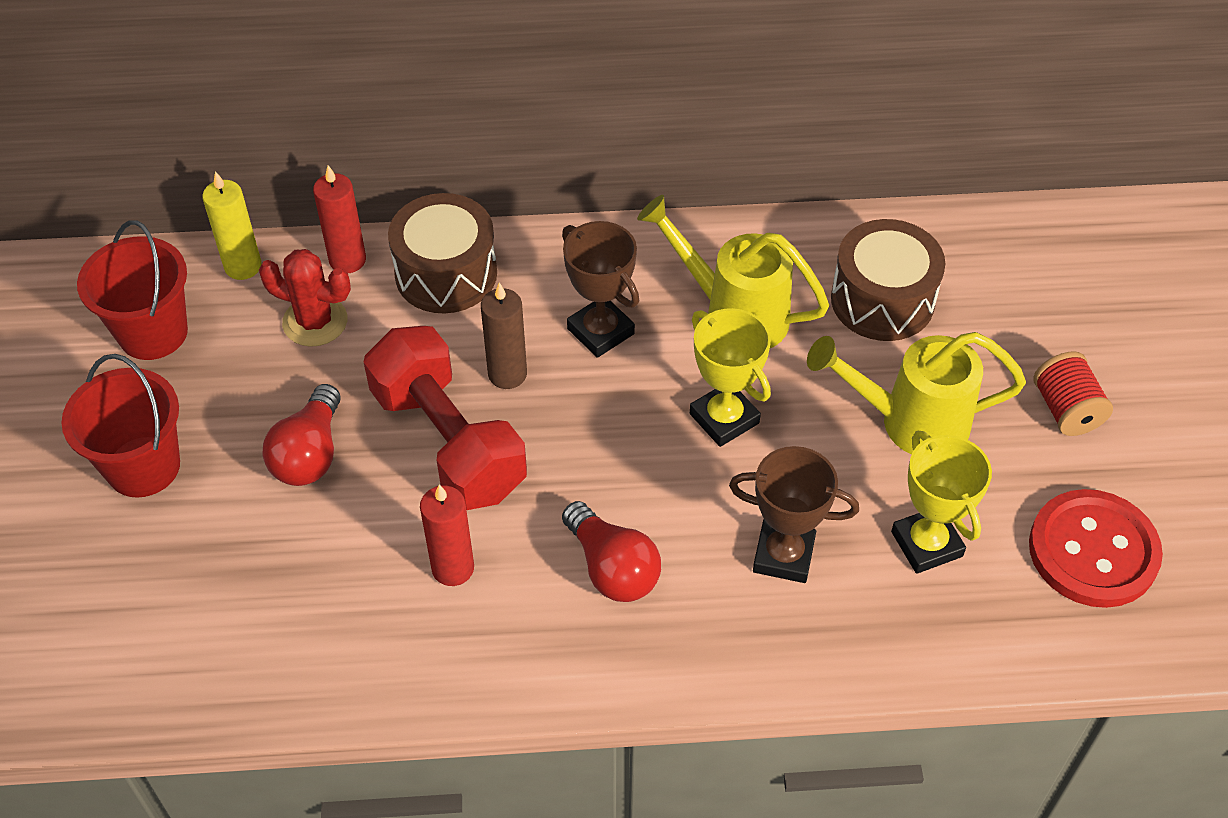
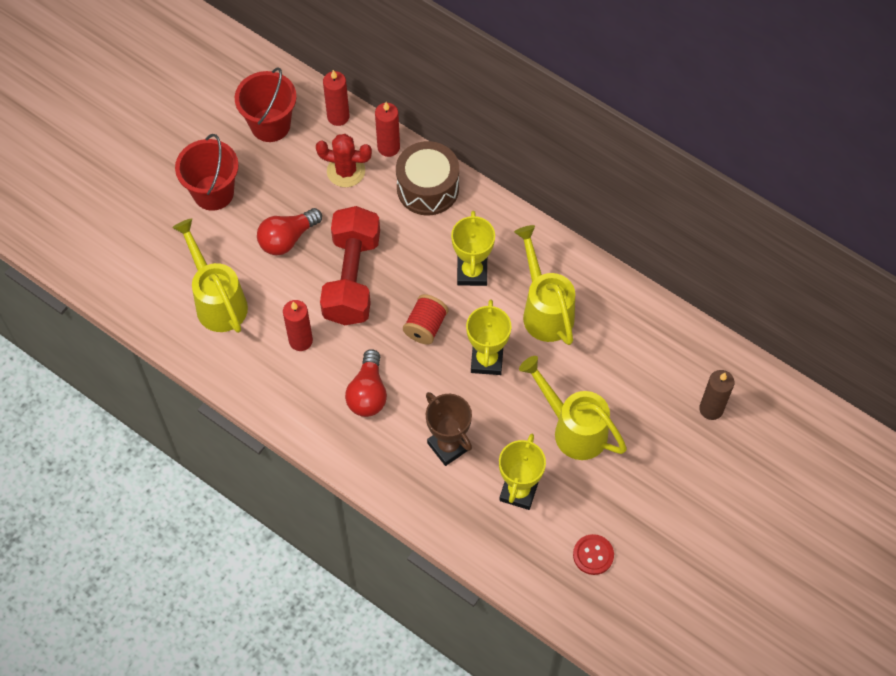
camera: 40 degrees right, 10 degrees up
(243, 266) = (338, 117): yellow candle -> red candle
(280, 601) = (217, 301): none -> yellow watering can
(315, 322) = (346, 171): red cactus -> red cactus turned 45 degrees counterclockwise
(507, 374) = (408, 263): brown candle -> brown candle (711, 409)
(600, 331) = (472, 272): brown trophy -> yellow trophy
(882, 300) = (626, 357): brown drum -> none
(1066, 410) = (657, 480): red spool -> red spool (425, 326)
(1093, 551) = (593, 555): red button -> red button, size x0.53

